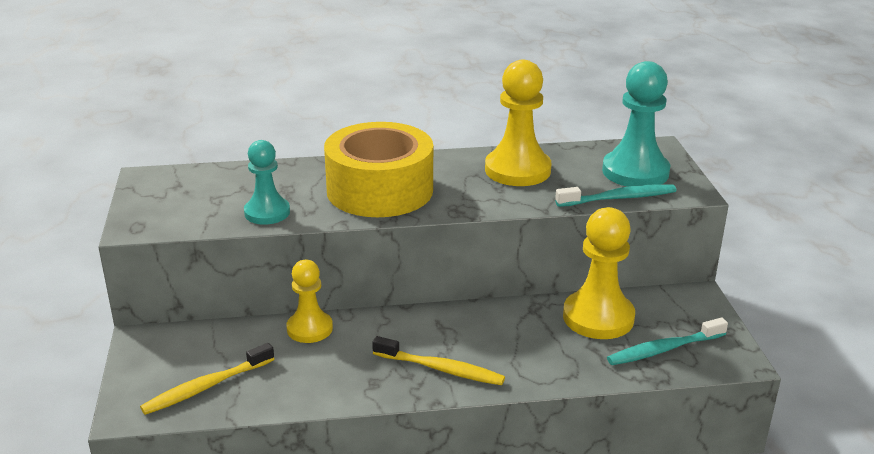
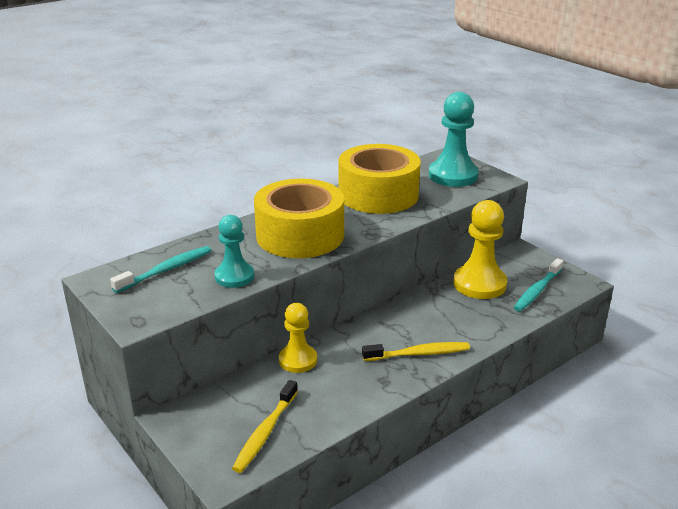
camera: 30 degrees left, 0 degrees up
(517, 170) = (378, 195): yellow pawn -> yellow tape
(618, 198) = (462, 195): turquoise toothbrush -> turquoise toothbrush (165, 270)

